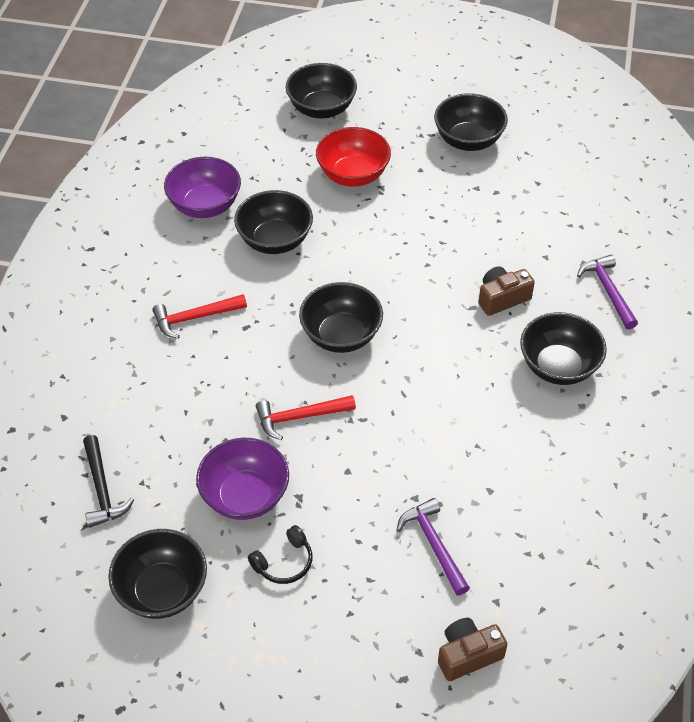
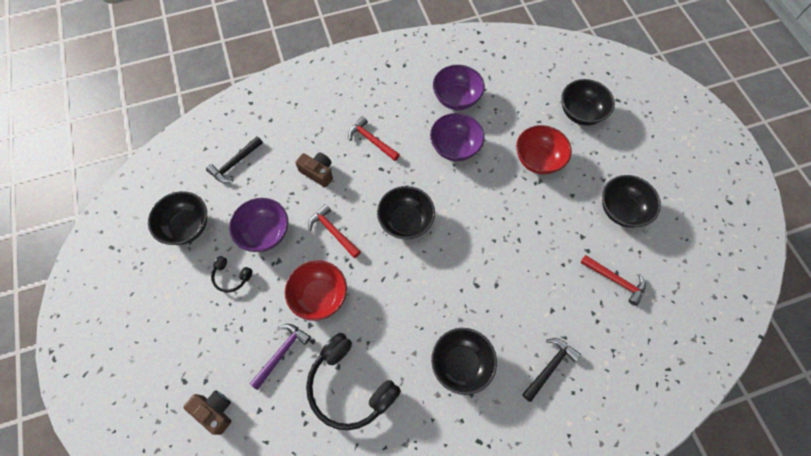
camera: 60 degrees right, 15 degrees up
(275, 240) = (455, 147): black bowl -> purple bowl
(382, 470) = (319, 296): none -> red bowl
(502, 298) = (496, 300): brown camera -> brown camera (318, 172)
(522, 488) = (349, 386): none -> black headphones
(545, 188) = (615, 280): none -> red hammer
(608, 291) = (549, 367): purple hammer -> black hammer

